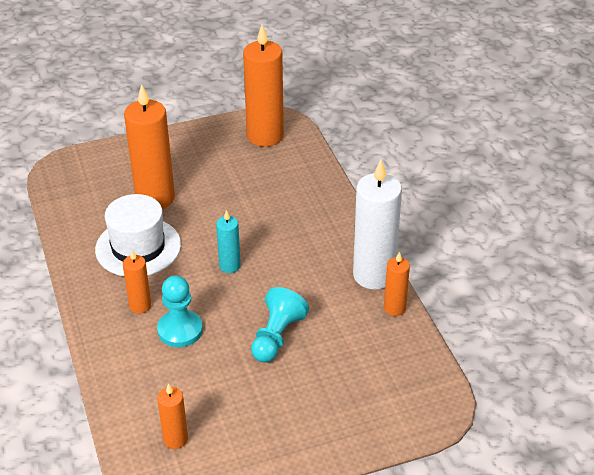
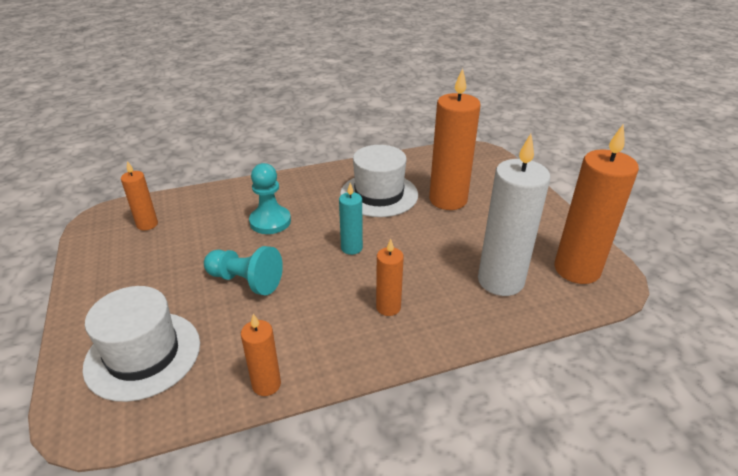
camera: 90 degrees right, 5 degrees down
(140, 306) = (304, 199): orange candle -> orange candle (388, 307)
(371, 390) = (143, 354): none -> white hat
(374, 275) = (328, 365): white candle -> white candle (500, 281)

